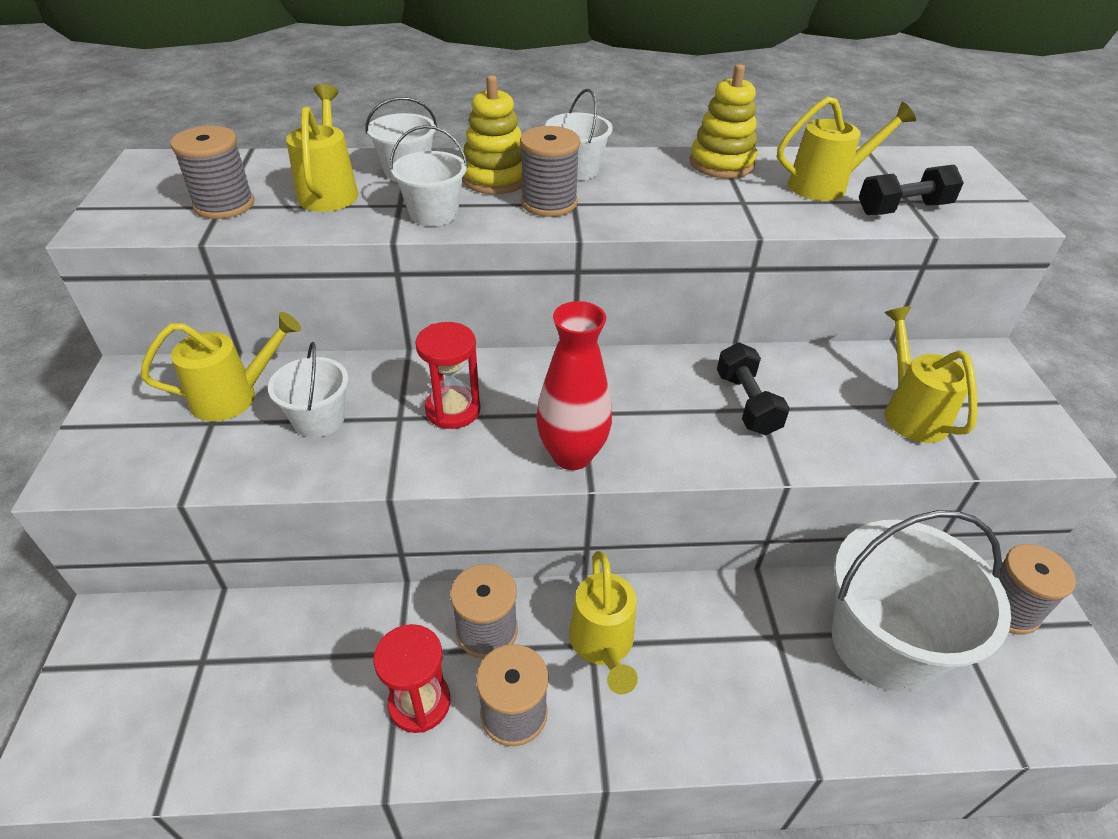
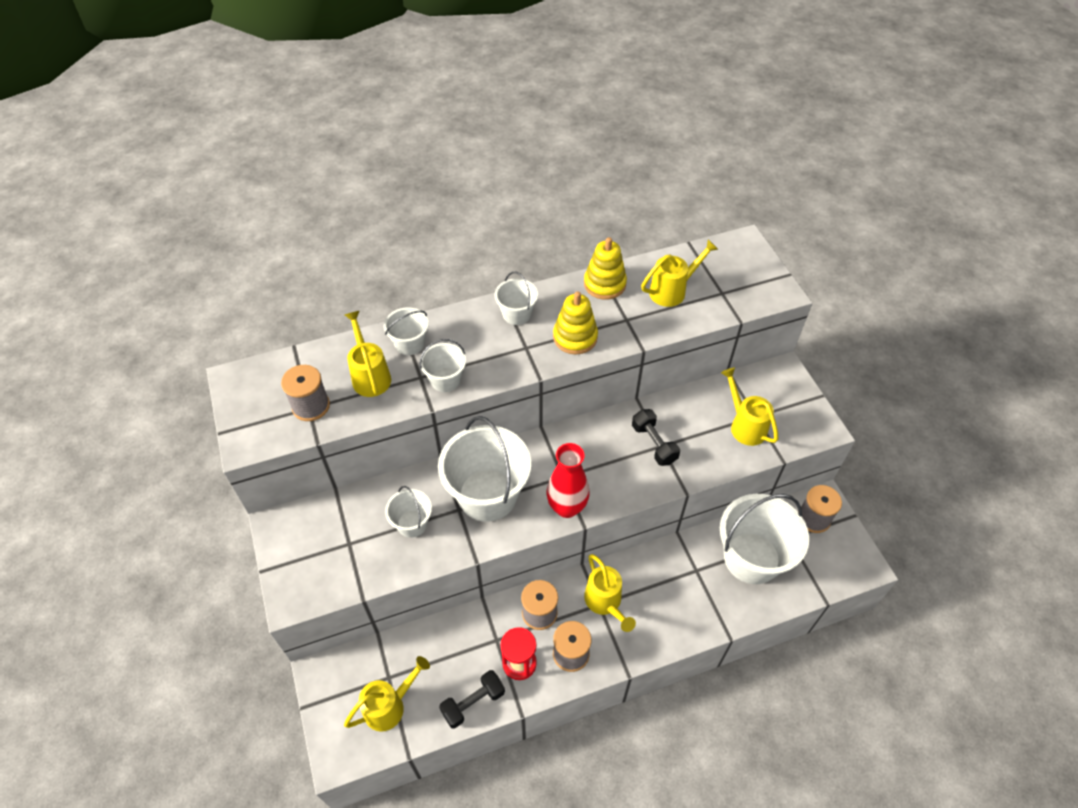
camera: 15 degrees left, 10 degrees up
(234, 396) = (352, 521): yellow watering can -> yellow watering can (390, 706)
(453, 410) = (487, 495): red hourglass -> white bucket
(495, 178) = (469, 336): yellow stacking toy -> yellow stacking toy (575, 337)
(549, 203) = (511, 351): grey spool -> none
(903, 209) = (720, 302): black dumbbell -> black dumbbell (473, 703)

